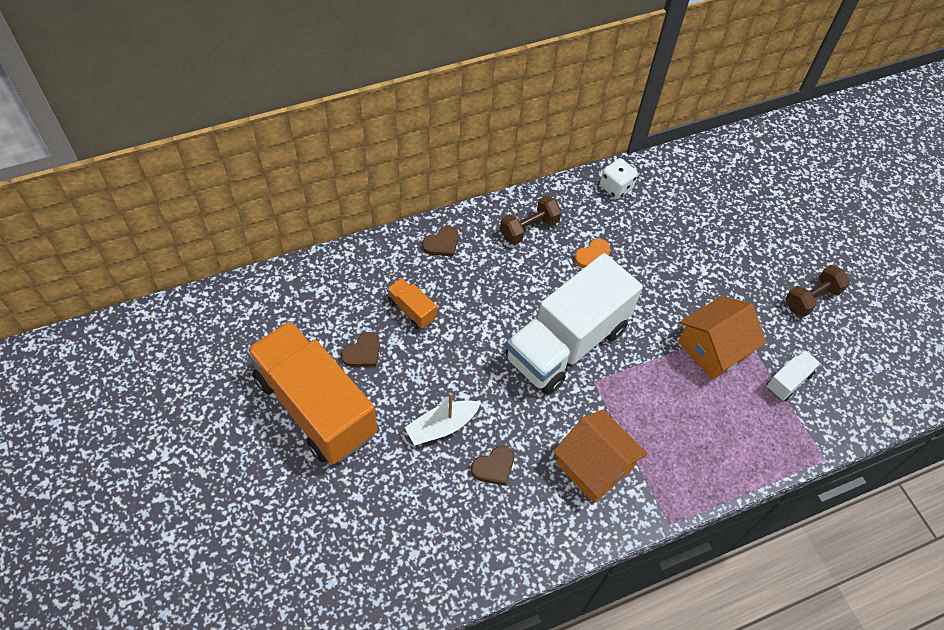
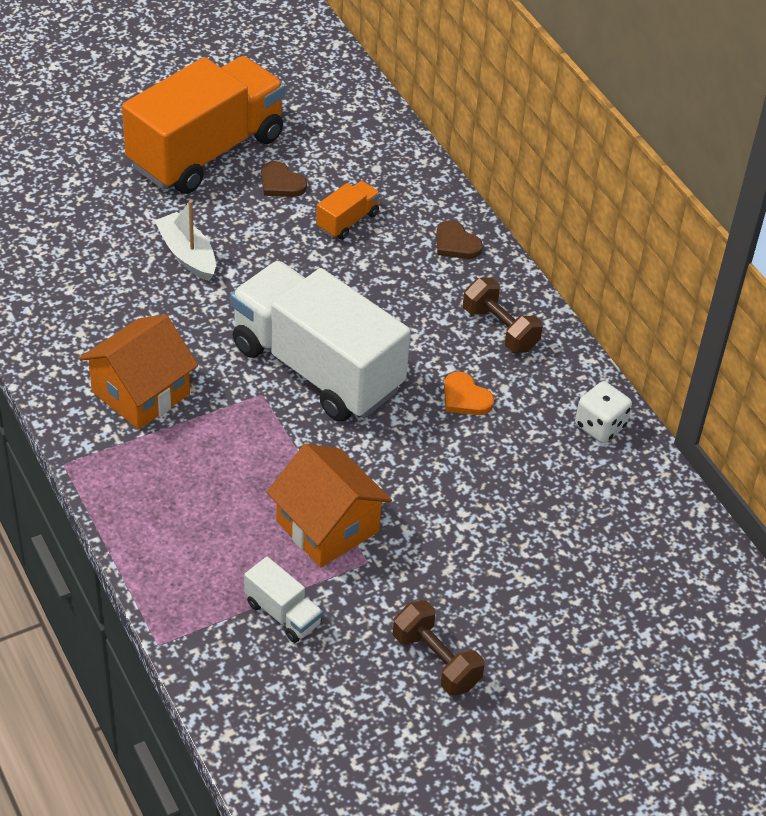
camera: 85 degrees right, 10 degrees down
(494, 467) = (136, 301): brown heart -> none

